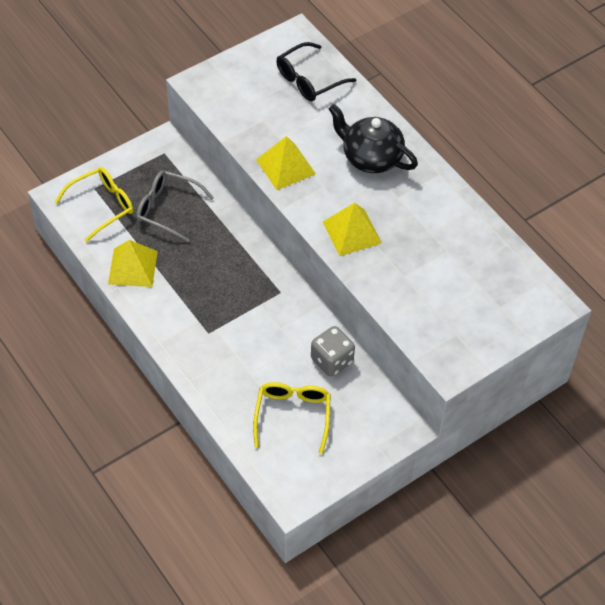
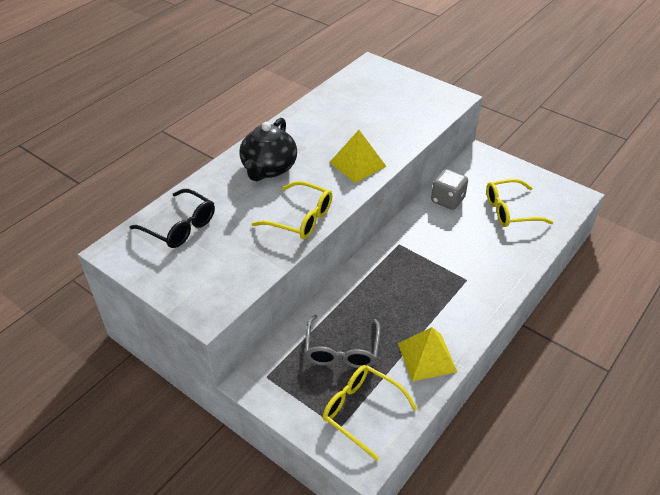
camera: 105 degrees left, 10 degrees down
(285, 166) = (301, 218): yellow pyramid -> yellow glasses

